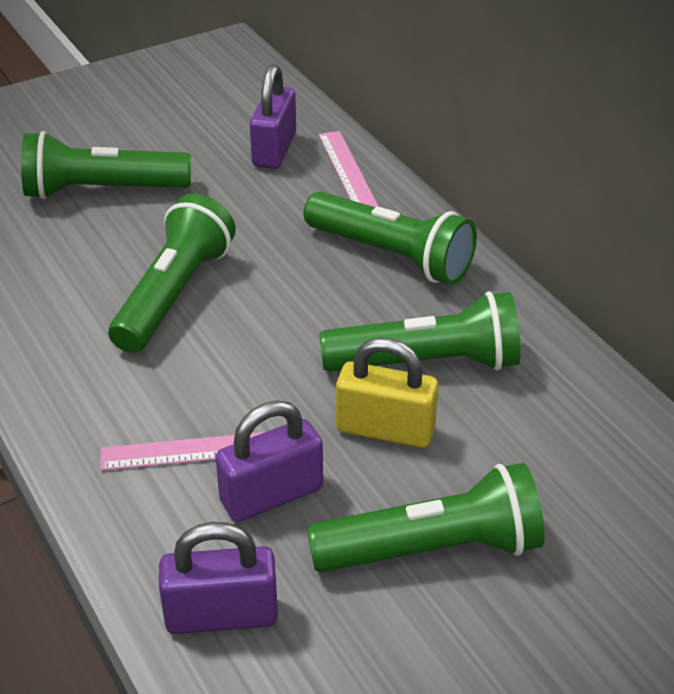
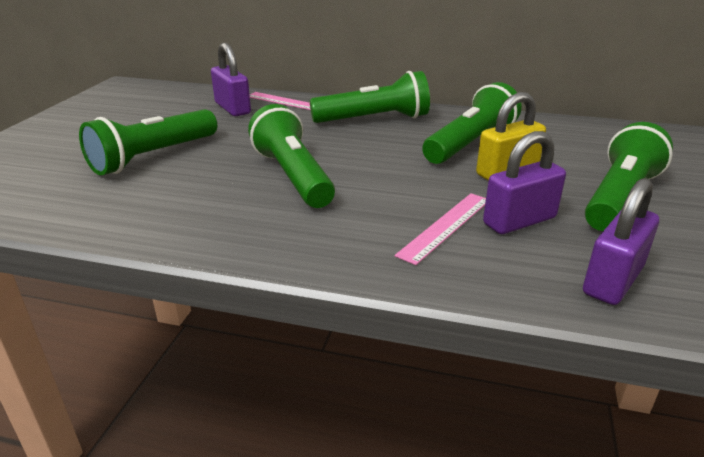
camera: 45 degrees left, 10 degrees down
(271, 495) = (519, 221): purple padlock -> purple padlock turned 45 degrees clockwise

